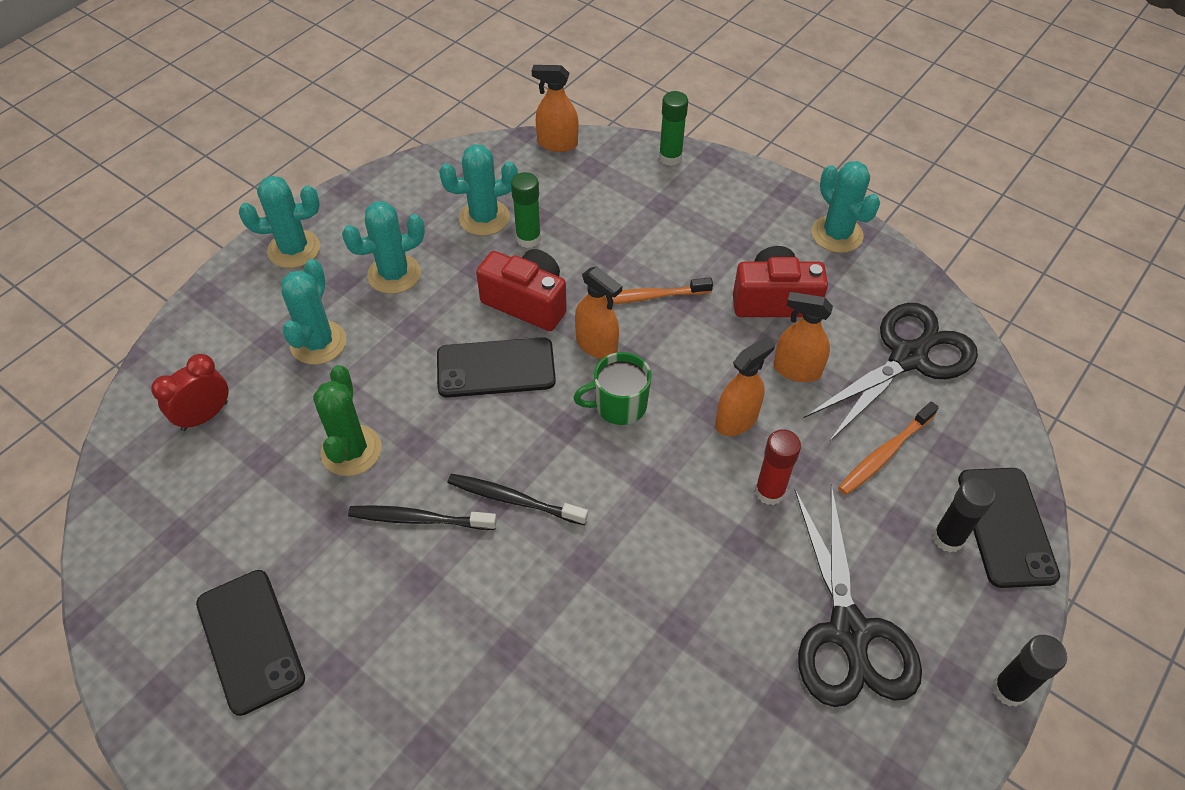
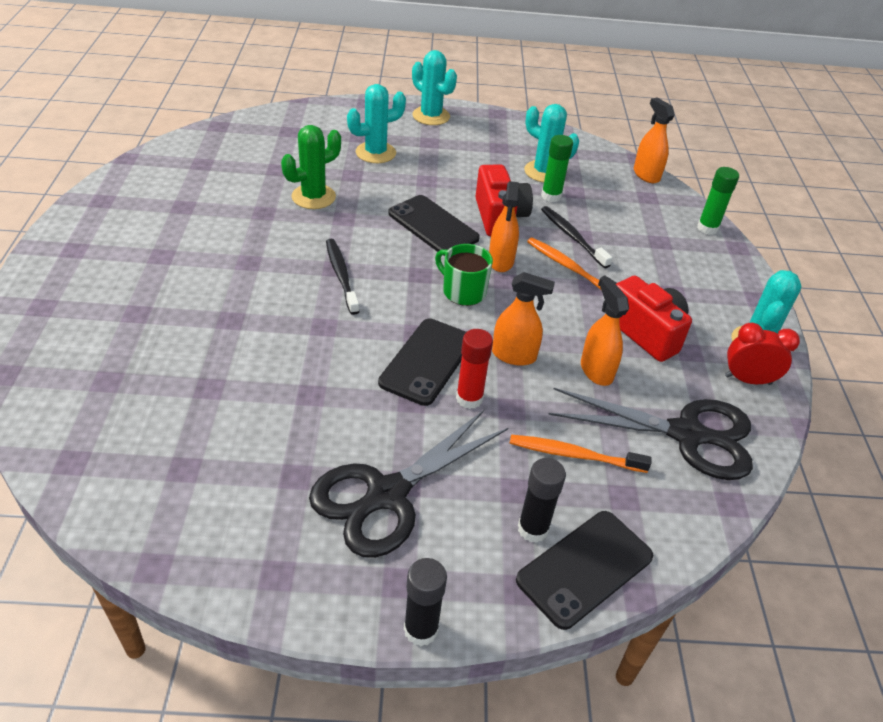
camera: 50 degrees right, 10 degrees down
(205, 416) = (285, 138): red clock -> red clock (747, 380)
(250, 640) = (157, 217): black phone -> black phone (427, 361)
(394, 274) = (457, 157): turquoise cactus -> none
(419, 519) = (290, 243): black toothbrush -> black toothbrush (572, 237)

